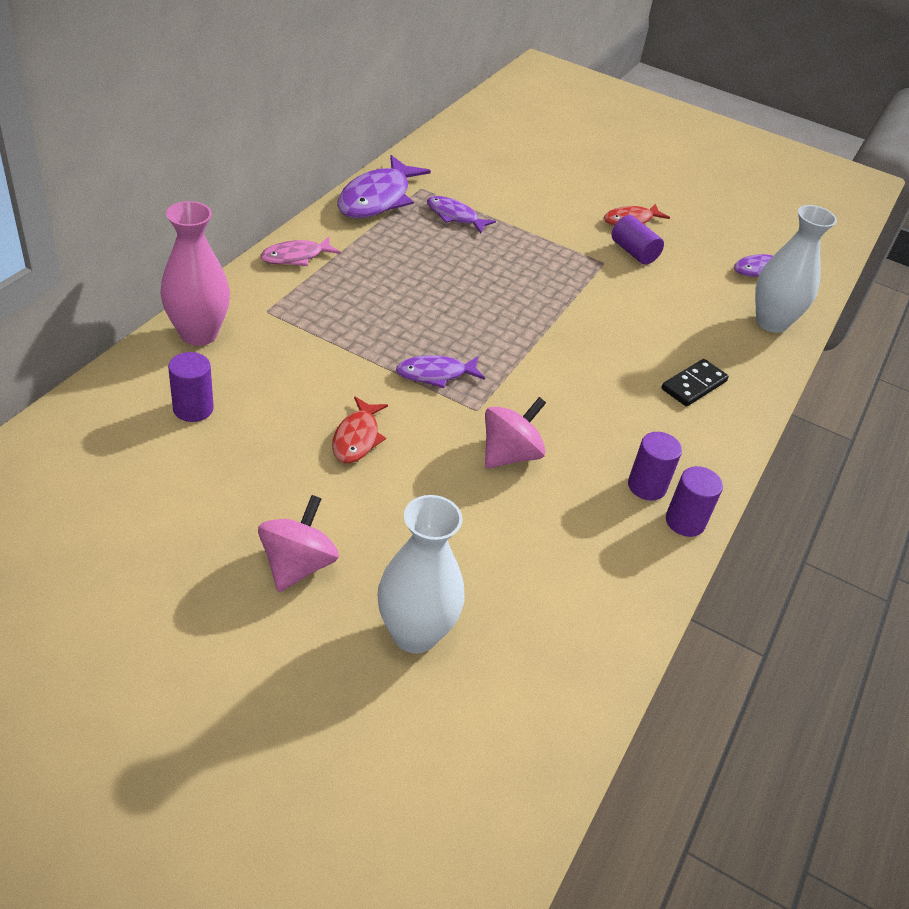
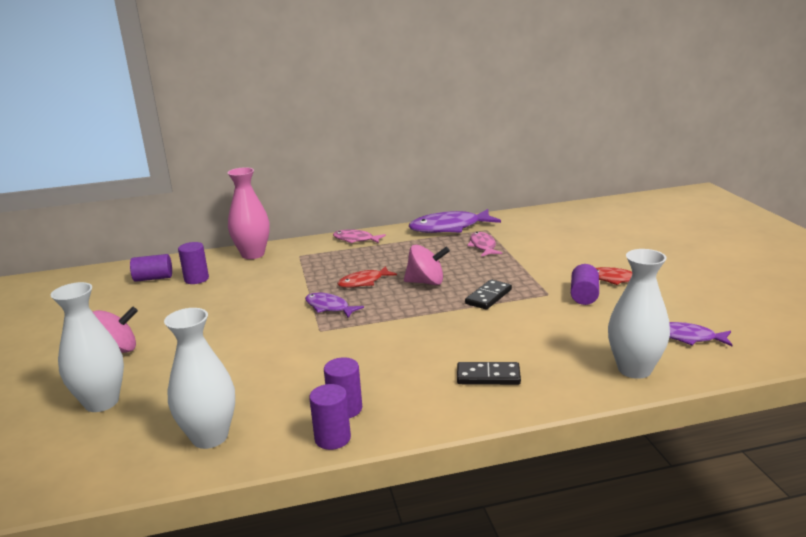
camera: 55 degrees right, 20 degrees down
(123, 436) = (153, 278): none -> purple cylinder
(357, 438) = (238, 317): red fish -> red fish (363, 282)
(455, 216) = (483, 246): purple fish -> pink fish
(509, 455) = (296, 356): pink spinning top -> pink spinning top (426, 282)
(561, 288) = (488, 297): none -> black domino
(591, 591) = (210, 437): none -> white vase

